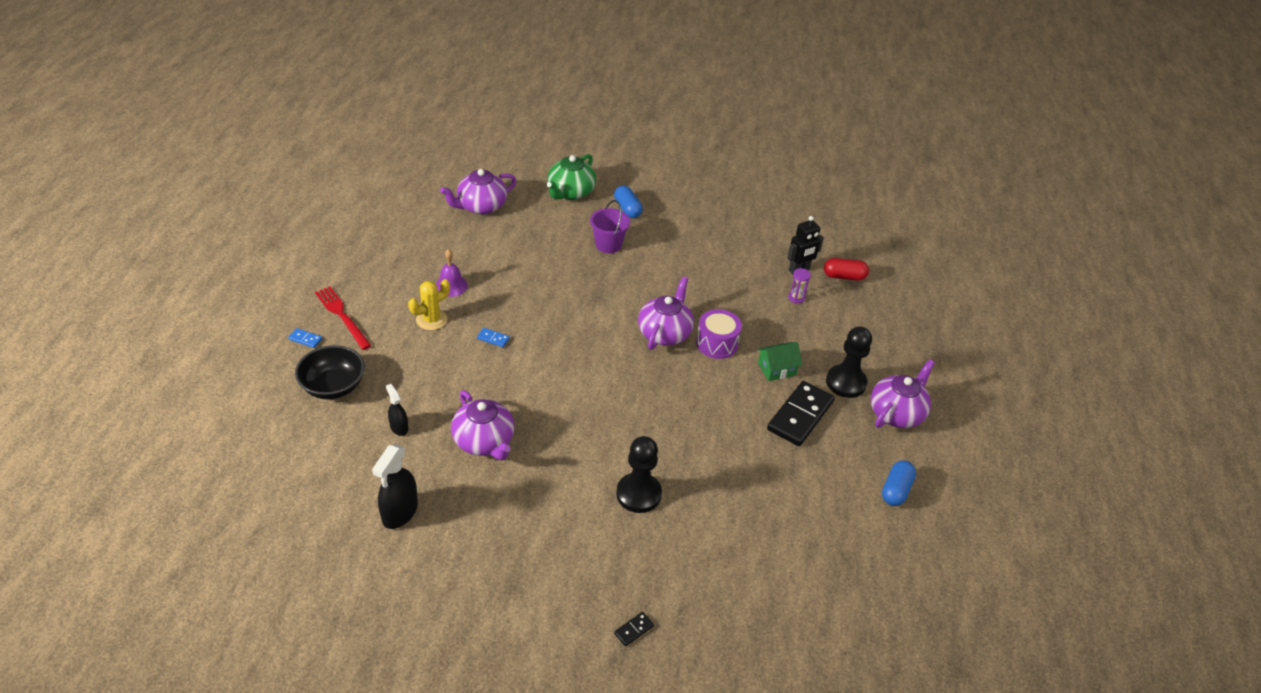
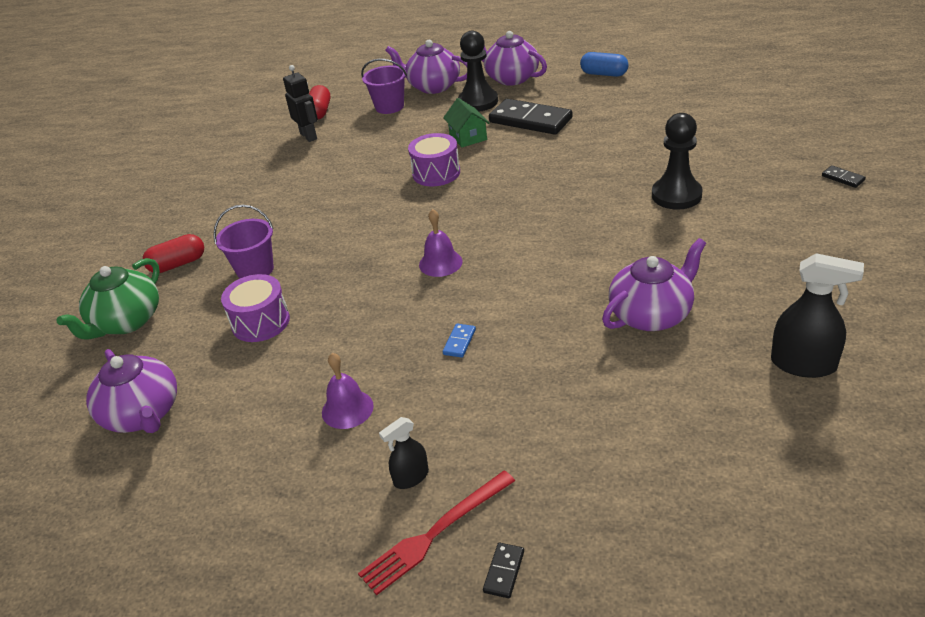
camera: 85 degrees left, 5 degrees down
(305, 339) = (504, 571): blue domino -> black domino
(333, 386) = (605, 498): black bowl -> none
(399, 427) = (660, 399): black spray bottle -> black spray bottle (411, 477)
(431, 320) = (429, 414): yellow cactus -> none
(548, 249) = (260, 322): none -> purple drum
(570, 192) = (126, 322): green teapot -> green teapot turned 90 degrees clockwise
(586, 336) = (440, 263): none -> purple bell
(627, 209) = (178, 264): blue capsule -> red capsule
(665, 333) = (424, 207): purple teapot -> purple teapot (433, 86)
(796, 298) = (355, 134): purple hourglass -> none
(846, 321) = (389, 107): none -> purple bucket

